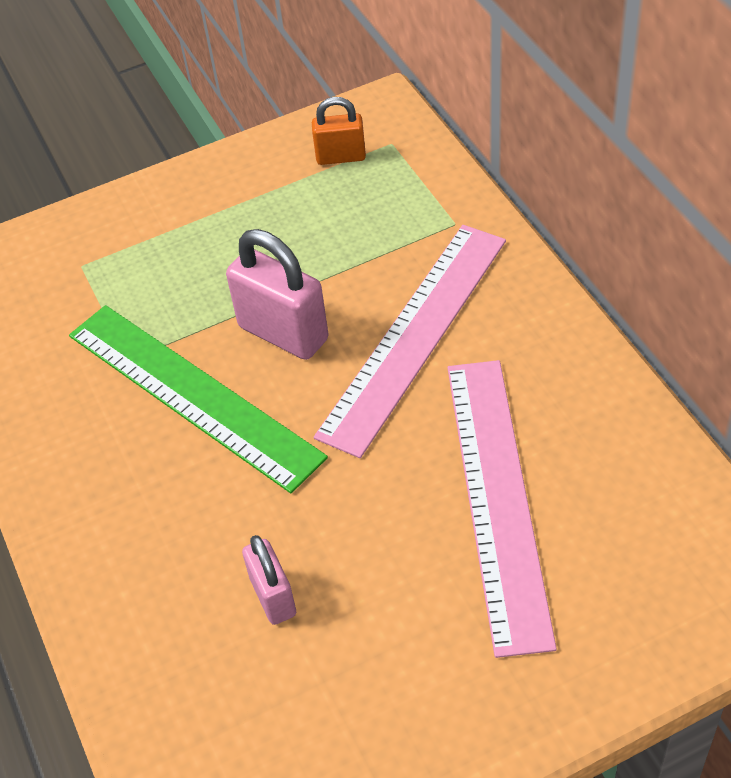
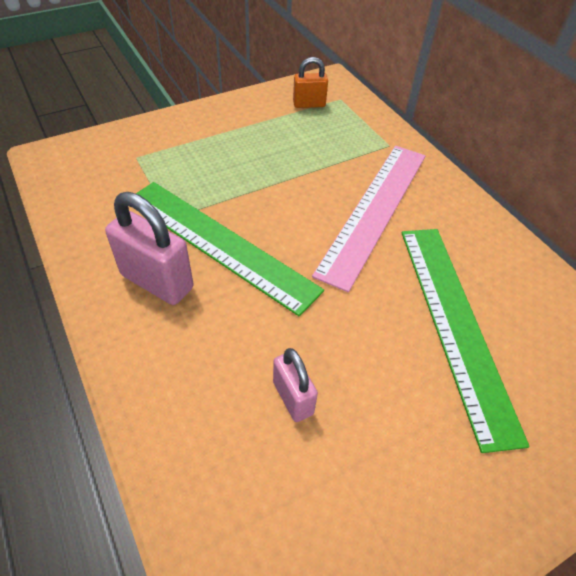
camera: 10 degrees left, 0 degrees up
(283, 333) = (282, 205): pink padlock -> pink padlock (157, 282)
(497, 498) = (455, 324): pink ruler -> green ruler

